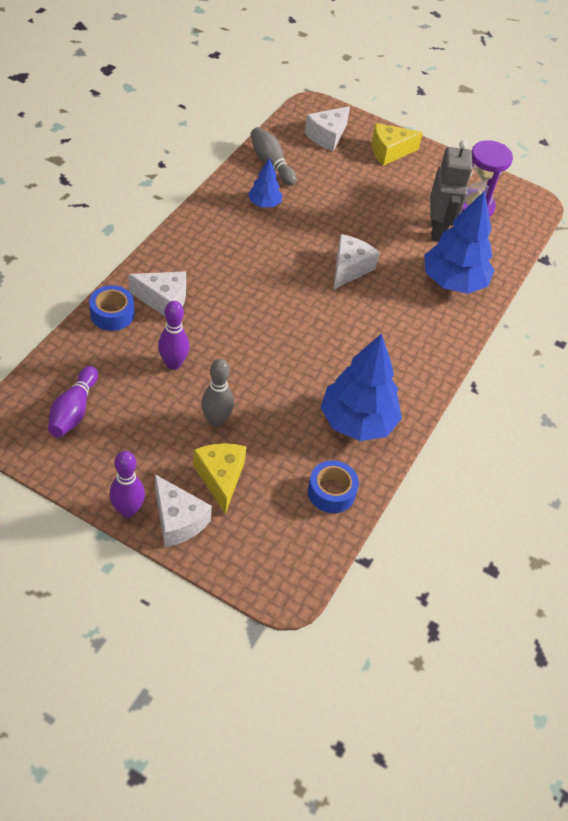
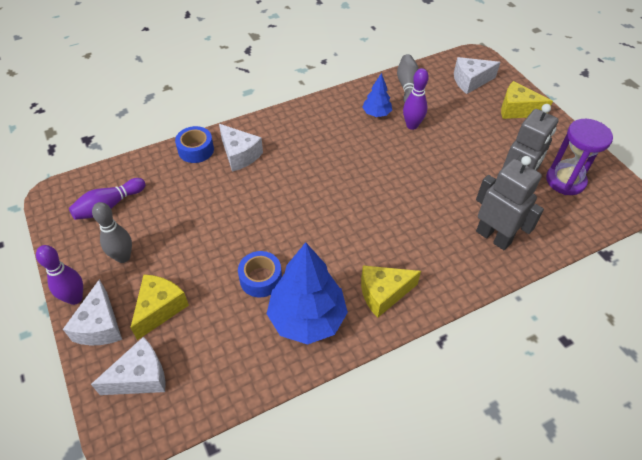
camera: 40 degrees right, 0 degrees up
(173, 364) = (205, 203): purple bowling pin -> purple bowling pin (412, 125)
(216, 420) = (197, 261): grey bowling pin -> grey bowling pin (123, 257)
(331, 492) = (234, 368): blue tape -> blue tape (260, 279)
(349, 268) = (406, 188): white cheese -> white cheese (140, 377)
(402, 371) = (383, 294): none -> yellow cheese
(453, 282) = (493, 237): blue tree -> grey robot

